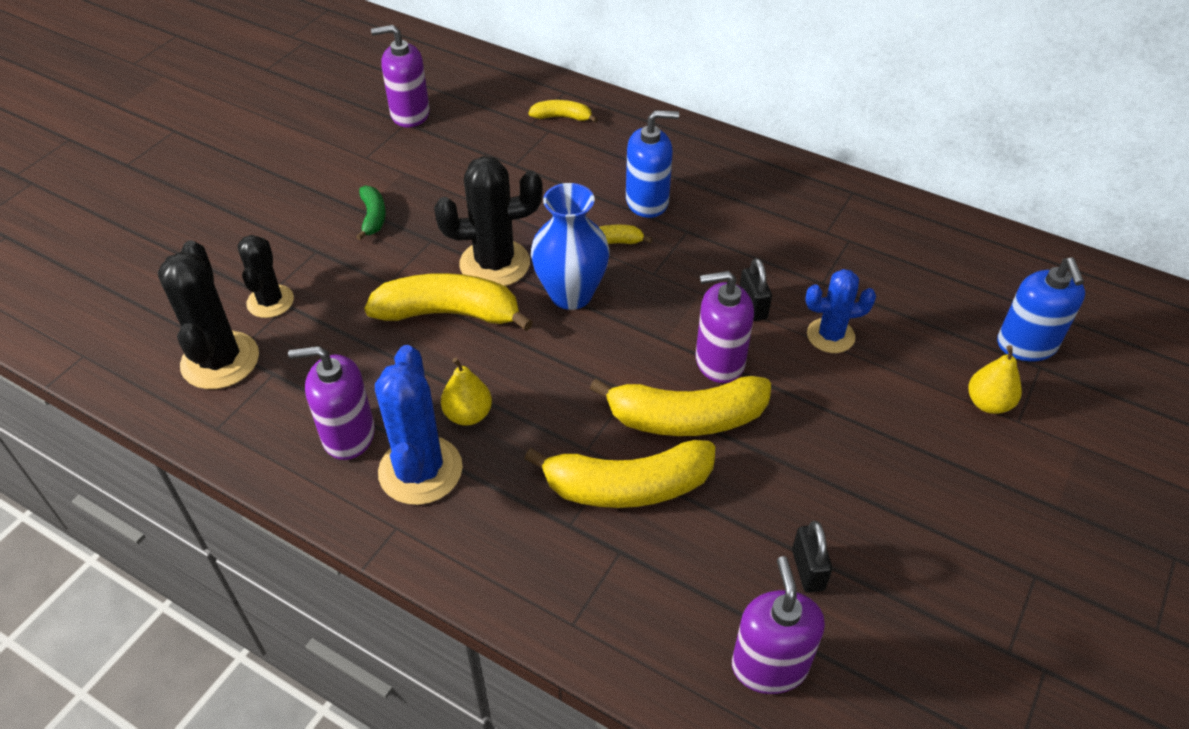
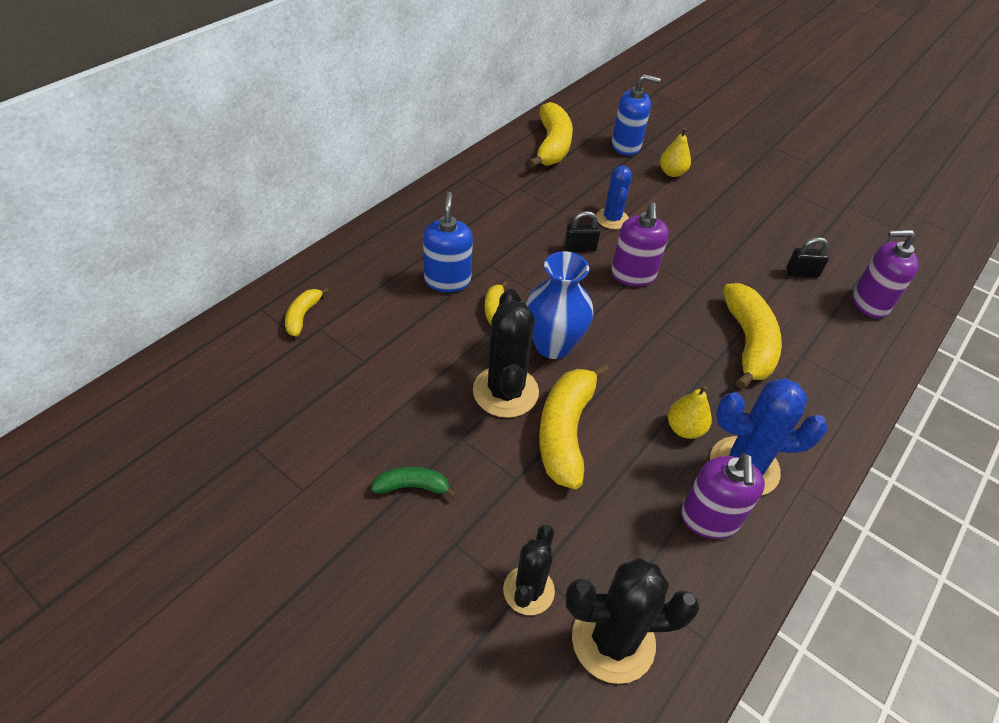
camera: 85 degrees left, 0 degrees up
(270, 301) = (528, 590): black cactus -> black cactus turned 75 degrees counterclockwise
(410, 114) = (238, 441): purple soap dispenser -> none
(686, 418) = (686, 302): yellow banana -> yellow banana (552, 146)

